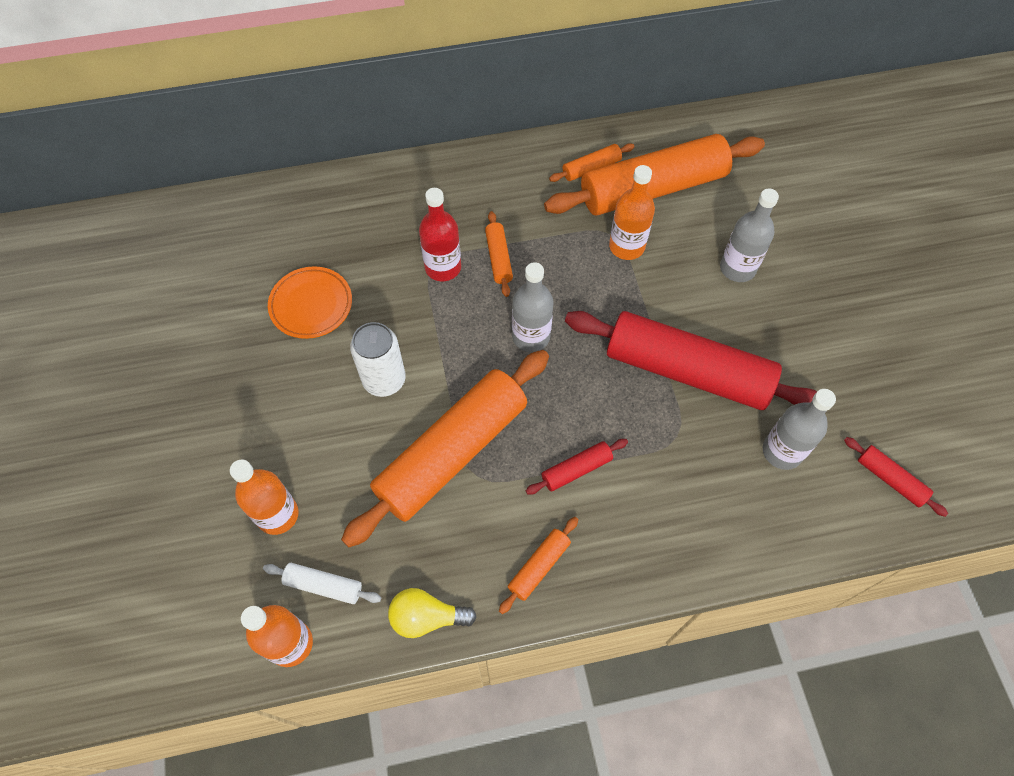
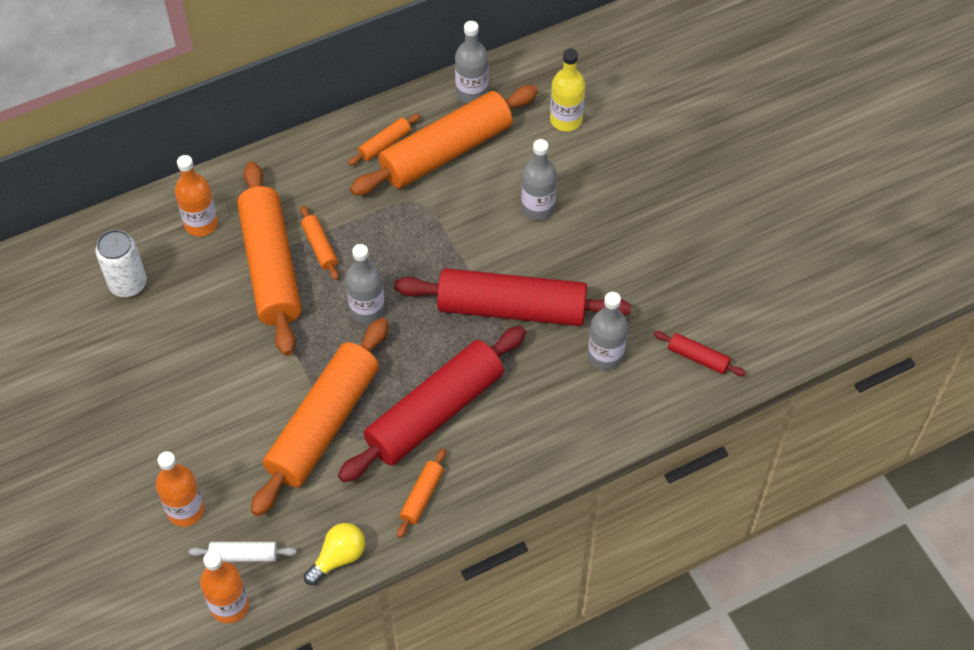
camera: 15 degrees left, 5 degrees down
(311, 305) = (158, 328): orange plate -> none
(384, 380) = (245, 377): white can -> white can (128, 284)
(427, 617) = (338, 558): yellow light bulb -> yellow light bulb turned 150 degrees clockwise
(443, 267) = (270, 267): red bottle -> orange rolling pin
(576, 469) = (434, 412): red rolling pin -> red rolling pin, size x2.40
(626, 246) = (434, 210): orange bottle -> orange bottle (201, 224)
(692, 135) = (472, 93): none -> grey bottle
(785, 183) = (566, 120): none -> yellow bottle

